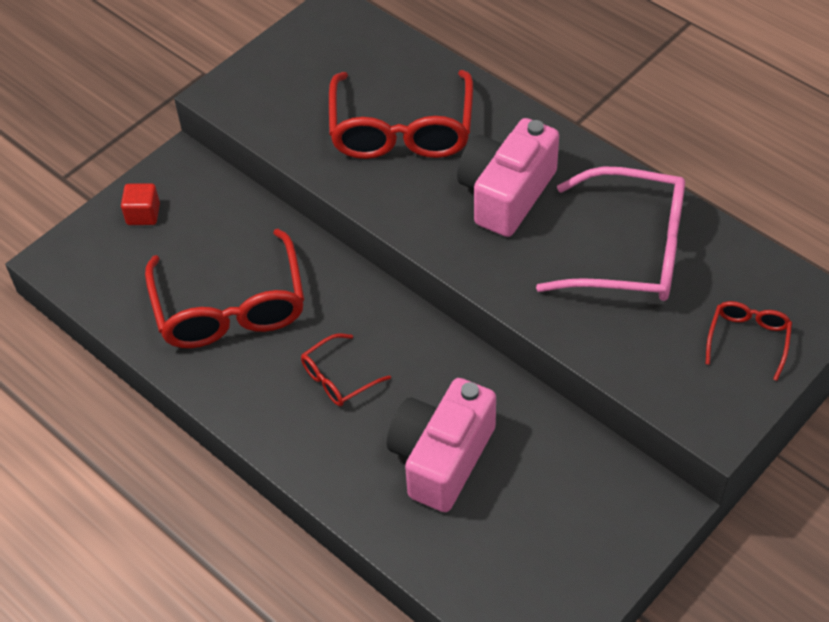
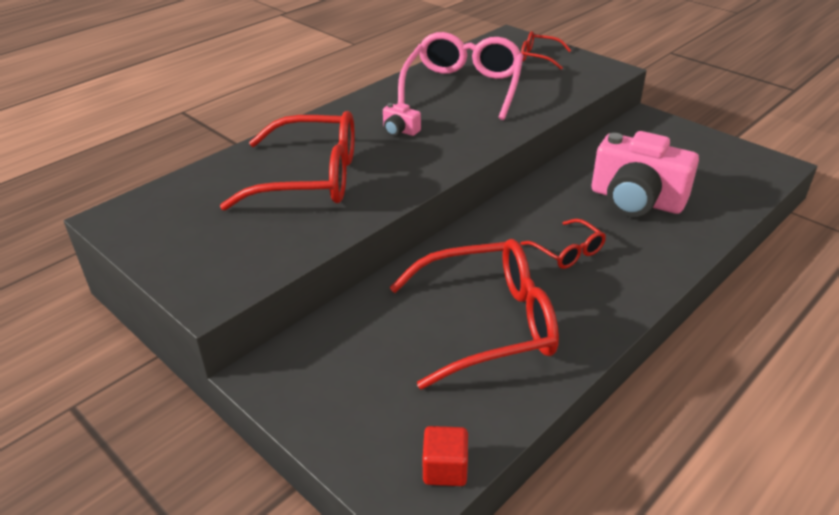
camera: 90 degrees left, 15 degrees down
(143, 214) = (343, 405): red cube -> red cube (445, 469)
(506, 194) = (400, 130): pink camera -> pink camera, size x0.42

